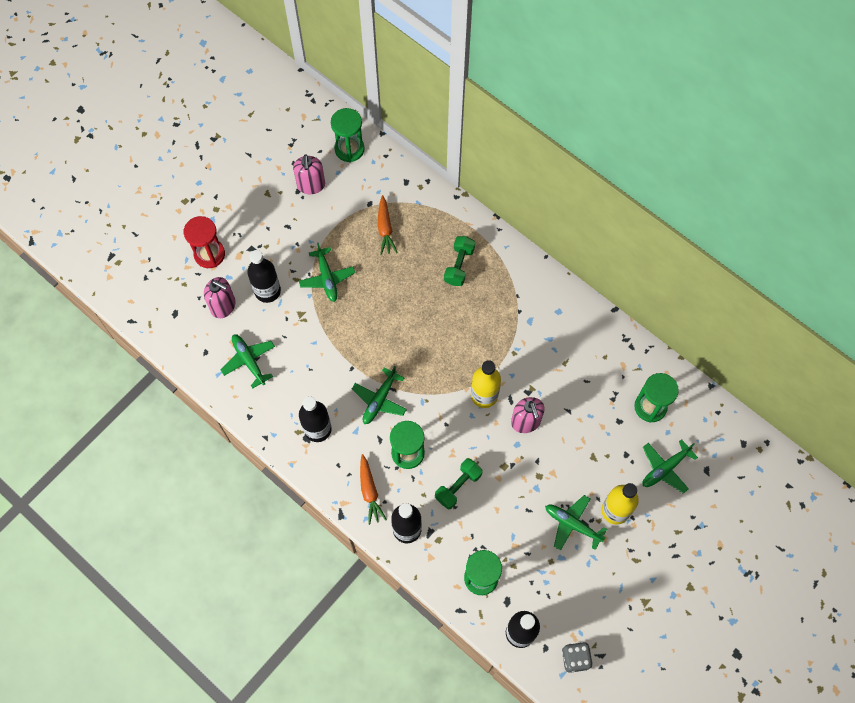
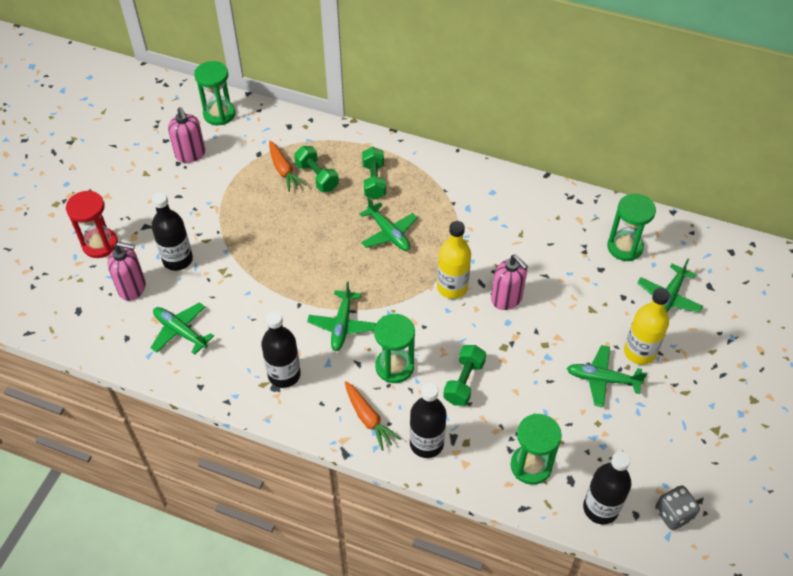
camera: 20 degrees left, 15 degrees down
(327, 278) = (239, 230): green plane -> green plane (389, 233)
(411, 245) = (317, 177): none -> green dumbbell

